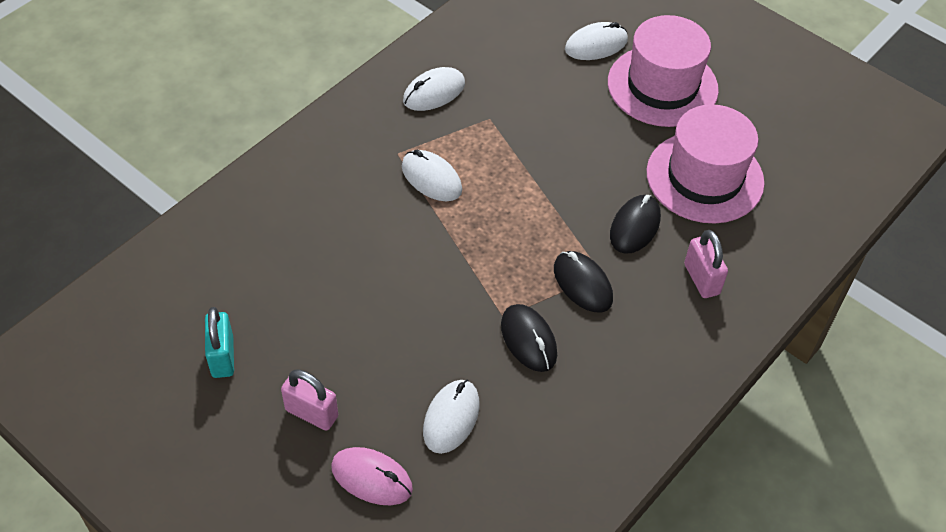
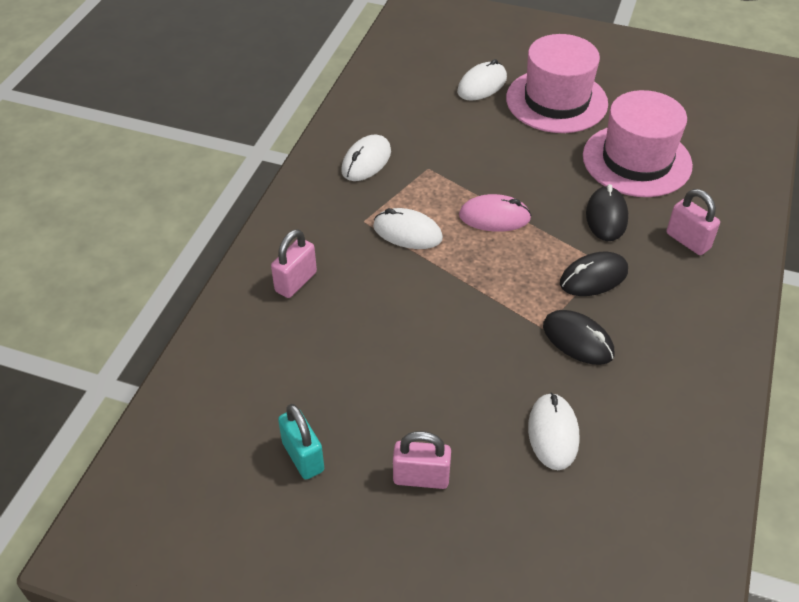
camera: 20 degrees left, 5 degrees down
(303, 193) = (296, 282): none -> pink padlock
(372, 478) = (514, 517): pink mouse -> pink mouse (494, 217)
(582, 284) = (593, 277): black mouse -> black mouse turned 60 degrees counterclockwise

